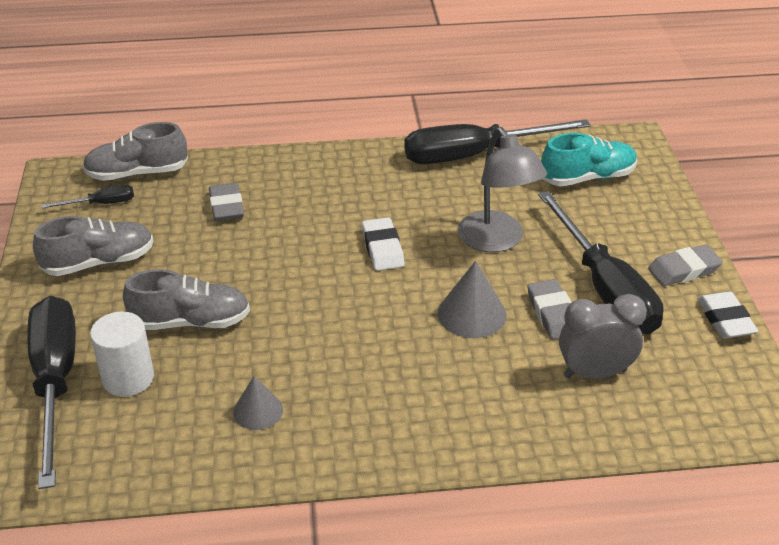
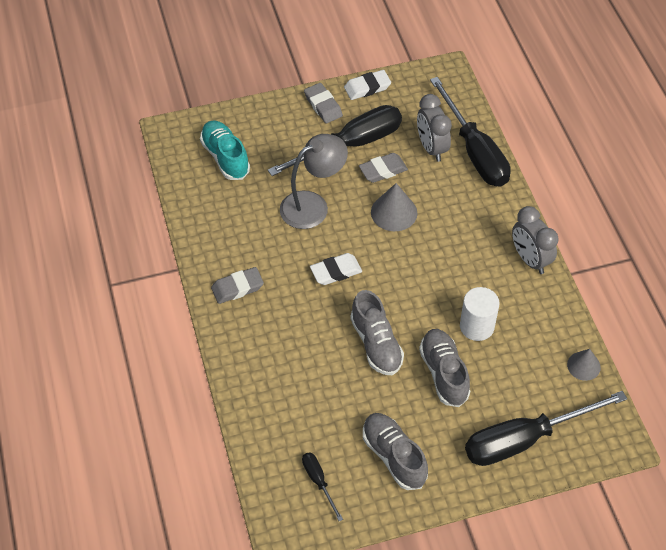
camera: 100 degrees left, 15 degrees up
(128, 378) = (508, 395): white cylinder -> white cylinder (477, 326)
(137, 173) = (269, 468): grey shoe -> grey shoe (376, 344)
(226, 206) = (304, 386): grey eraser -> grey eraser (237, 288)
(258, 411) = (513, 313): grey cone -> grey cone (583, 366)
(349, 450) = (530, 259): none -> grey clock
(474, 155) = (205, 228): black screwdriver -> black screwdriver (474, 151)

